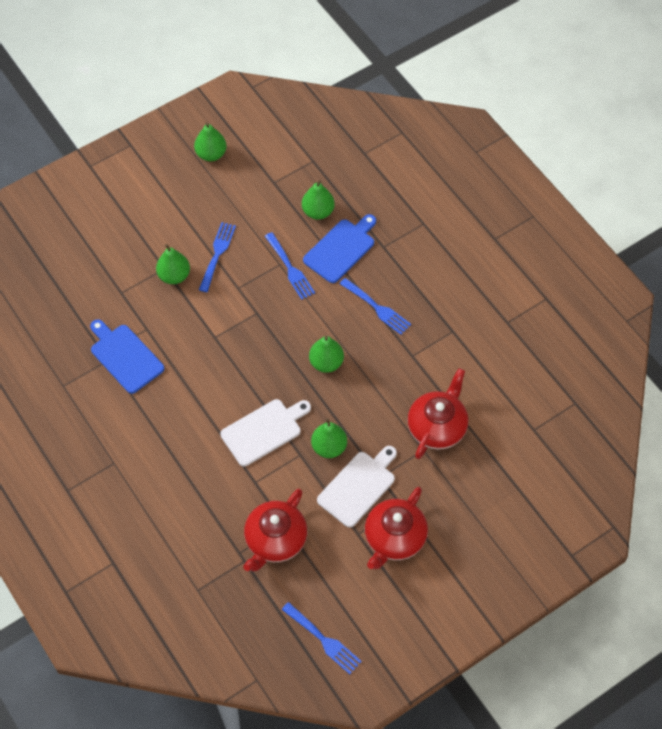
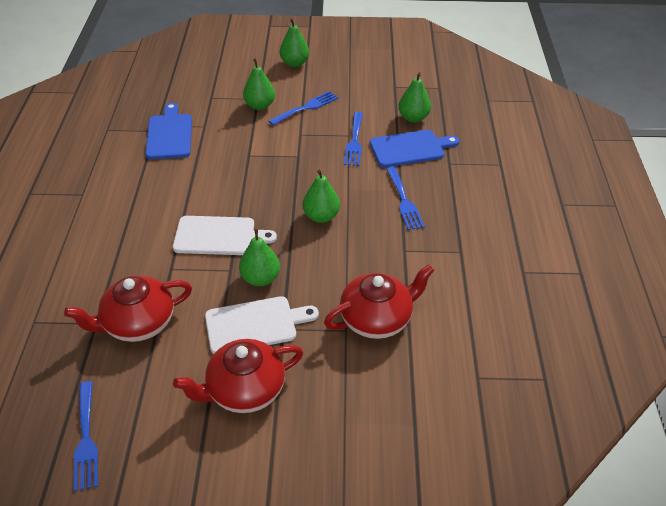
camera: 35 degrees right, 15 degrees down
(211, 154) = (362, 53): green pear -> green pear (294, 63)

